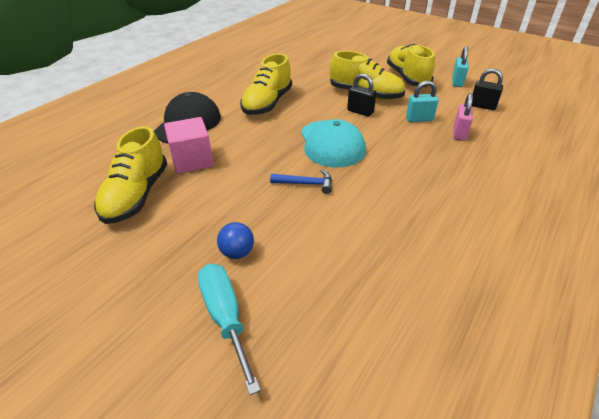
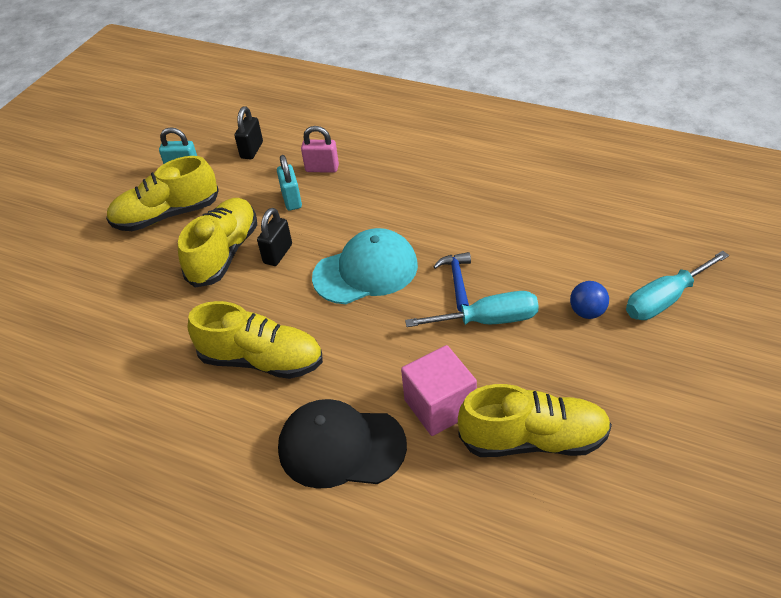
camera: 95 degrees left, 5 degrees up
(256, 193) = (488, 320): none -> turquoise screwdriver

